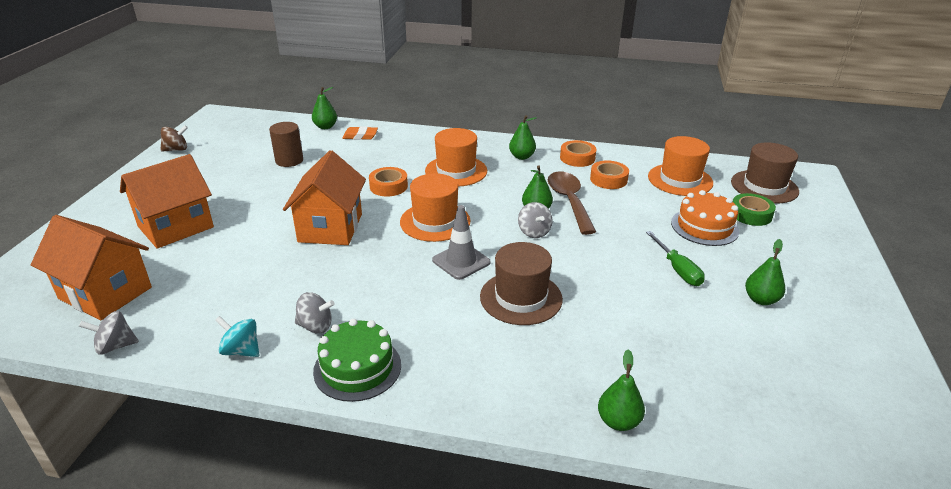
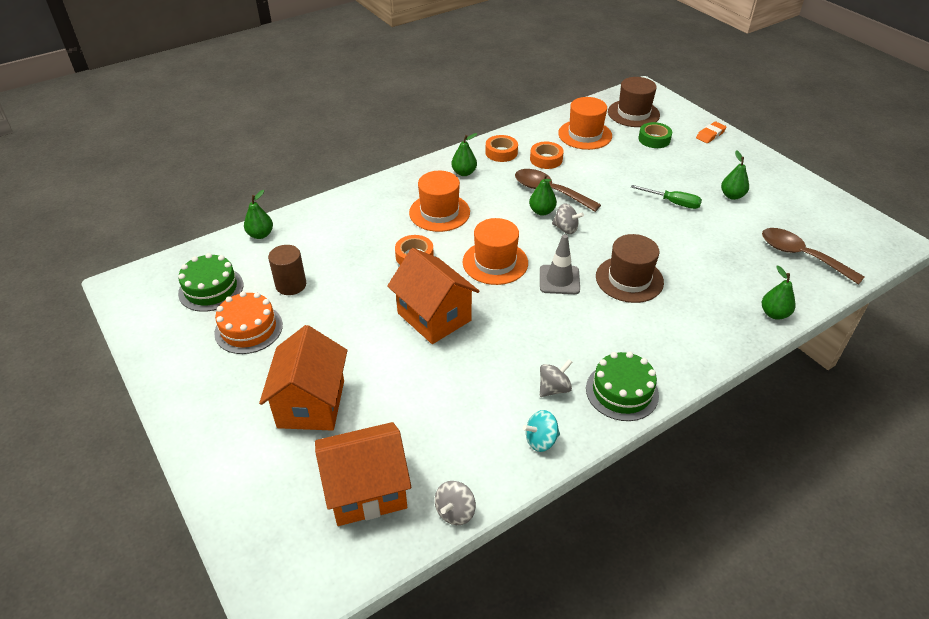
camera: 45 degrees left, 10 degrees up
(176, 149) = (156, 343): brown spinning top -> none
(249, 139) = (211, 289): none -> green cake
(360, 136) = (309, 226): orange eraser -> orange eraser (710, 135)
(704, 227) = (645, 163): orange cake -> orange cake (248, 329)
(754, 397) = (801, 256): none -> brown spoon

